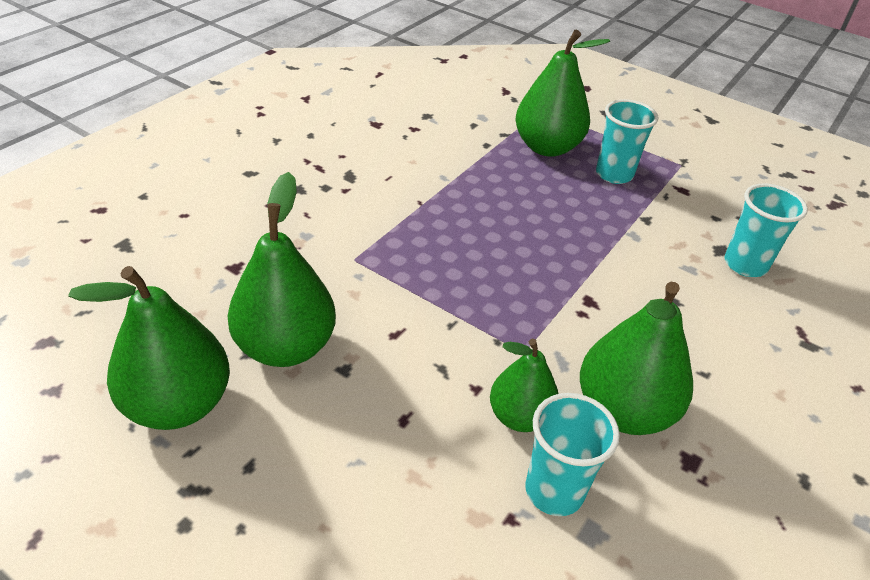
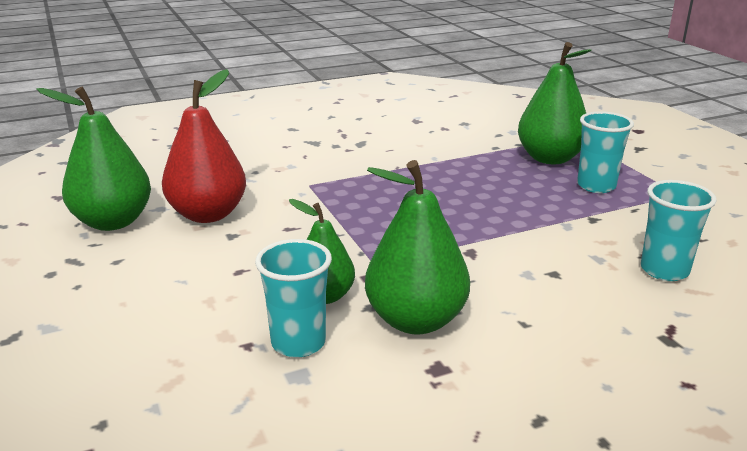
camera: 35 degrees right, 15 degrees down
(285, 347) = (208, 214): green pear -> red pear

